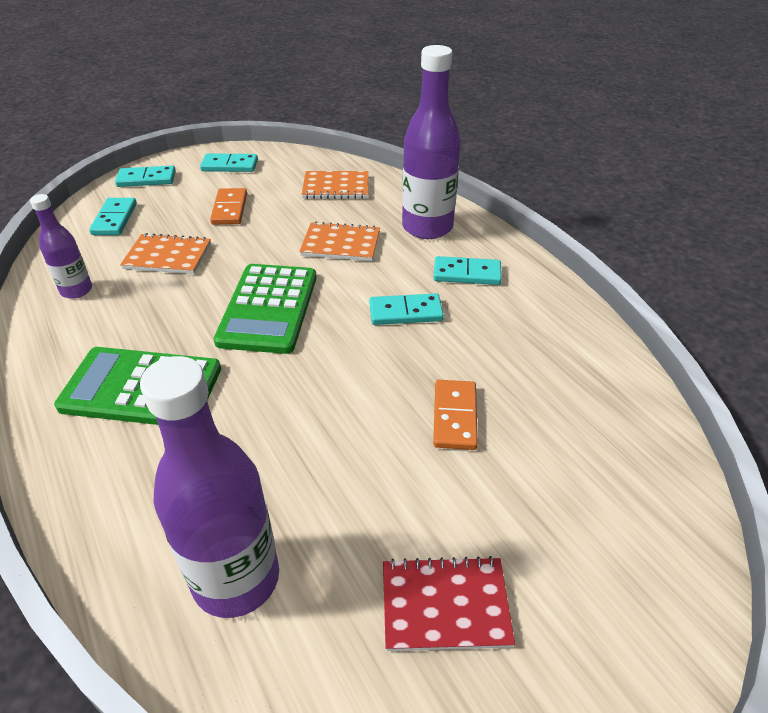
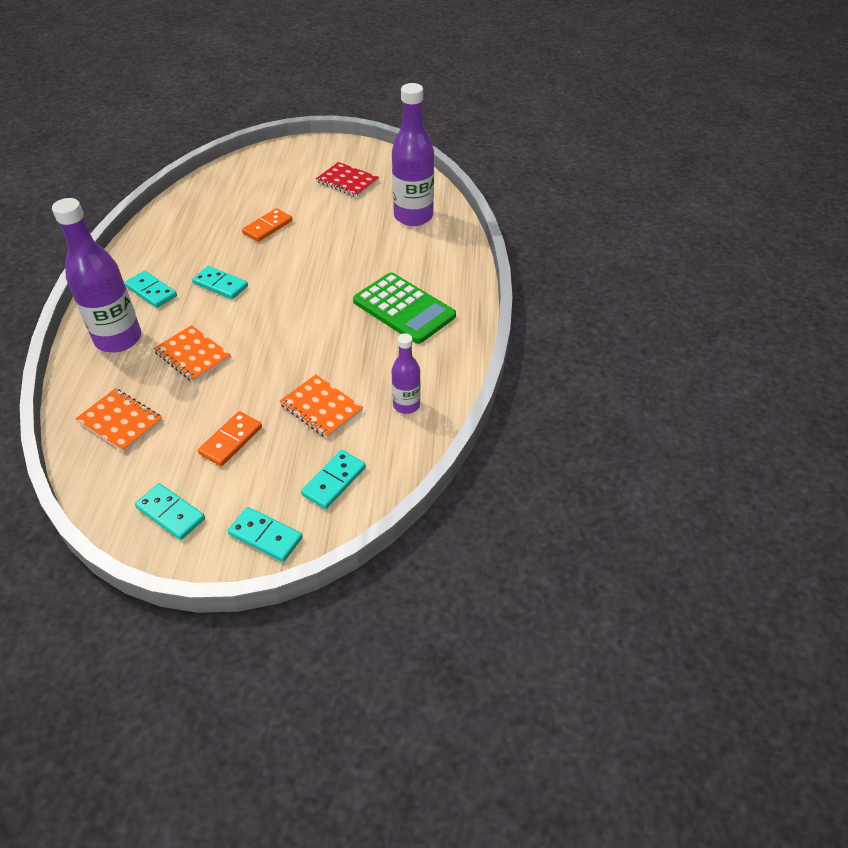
camera: 145 degrees left, 5 degrees up
(268, 309) = (293, 325): green calculator -> none

